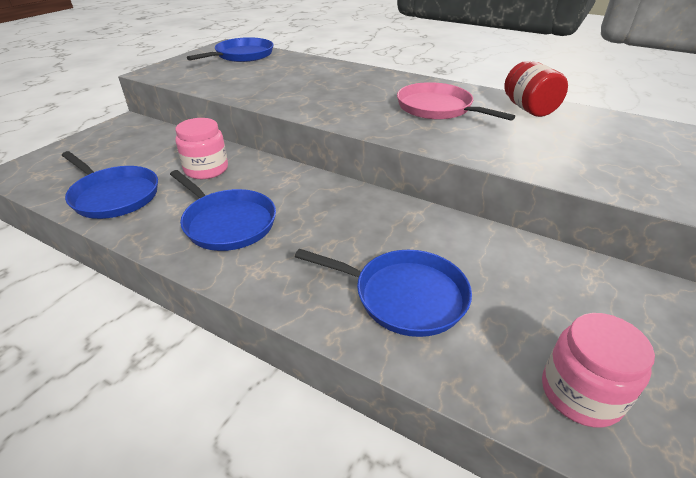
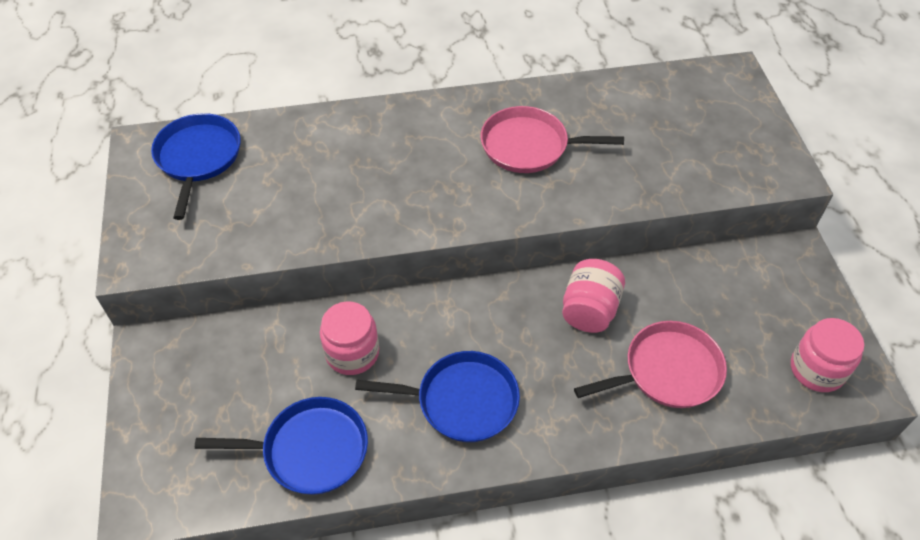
camera: 40 degrees left, 15 degrees up
(387, 226) = (589, 310): none -> pink jar
(404, 296) = (667, 371): blue pan -> pink pan
(529, 109) = (604, 100): red jar -> none

